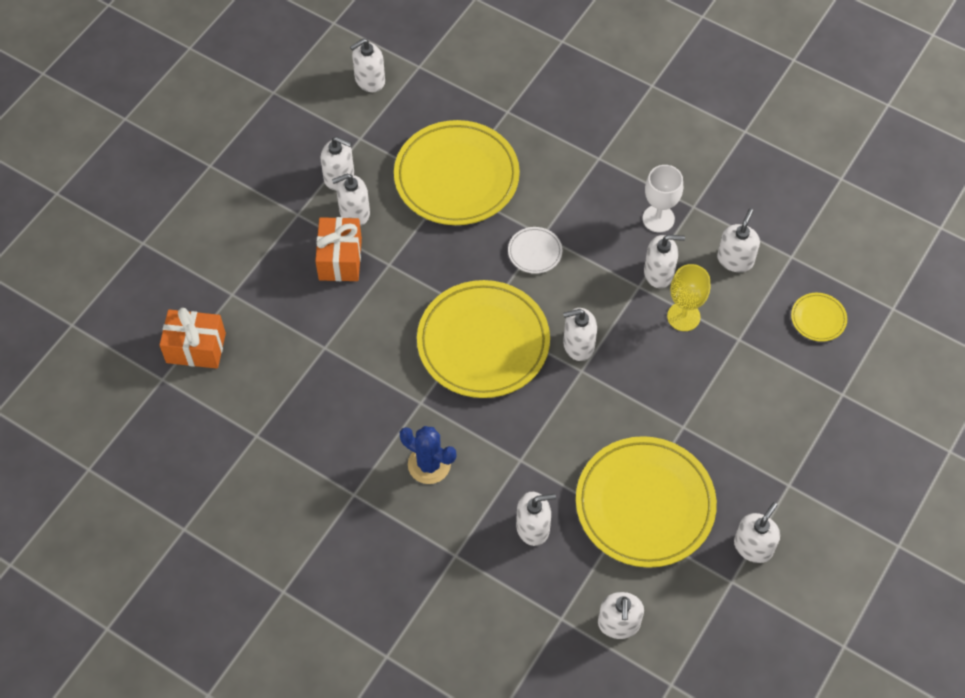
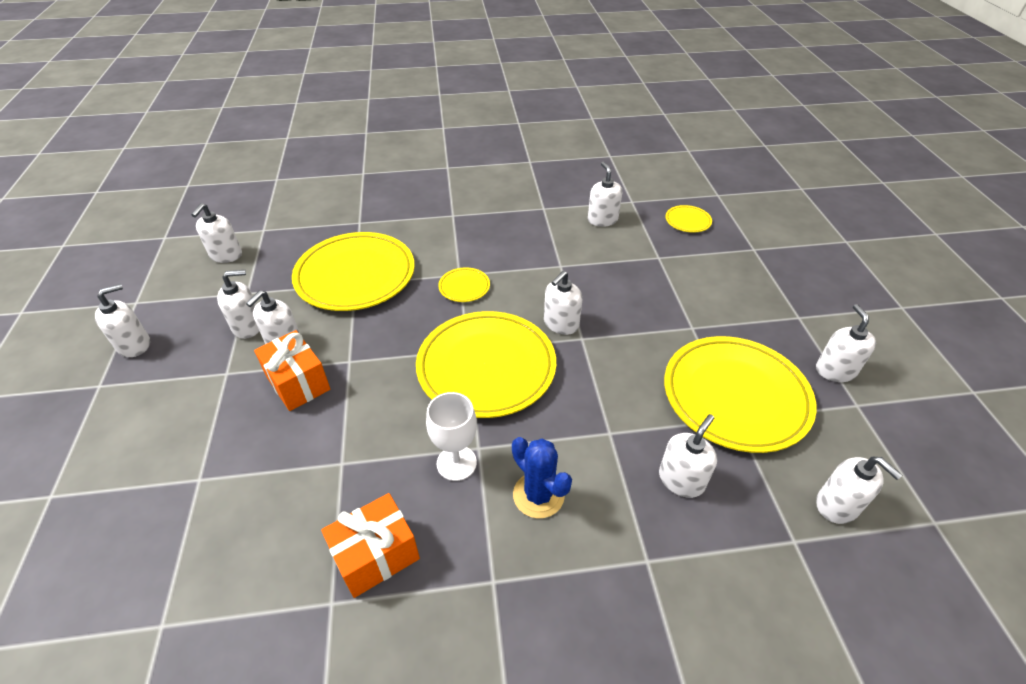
camera: 40 degrees left, 15 degrees down
(196, 348) = (187, 560): orange gift -> orange gift (376, 555)
(429, 464) = (538, 495): blue cactus -> blue cactus turned 60 degrees clockwise
(535, 252) = (464, 287): white plate -> yellow plate
(658, 219) = (529, 225): white goblet -> white goblet (456, 463)
(659, 273) = (564, 251): white soap dispenser -> white soap dispenser (134, 345)
(683, 316) = (610, 265): yellow goblet -> none

